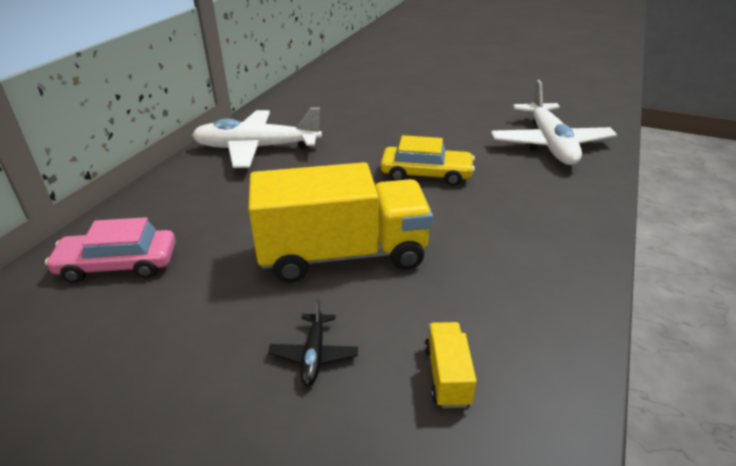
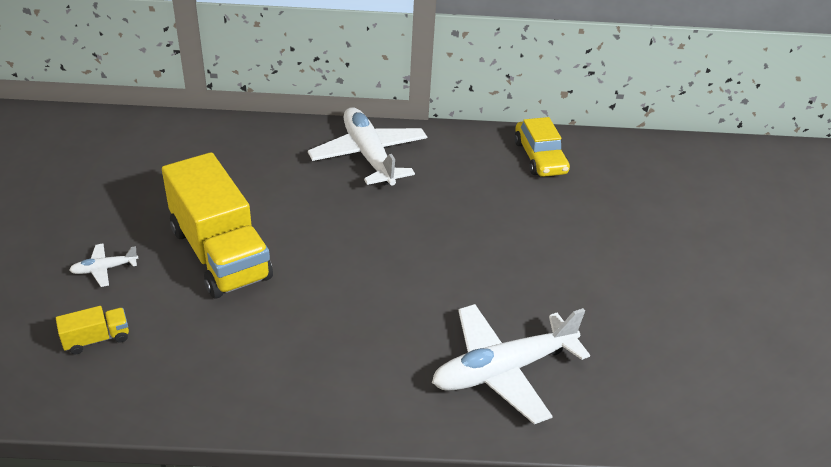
camera: 65 degrees right, 5 degrees up
(118, 265) = (172, 150): pink car -> none
(314, 355) = (104, 269): black plane -> white plane
(426, 174) = (375, 277): yellow car -> yellow car (540, 157)

